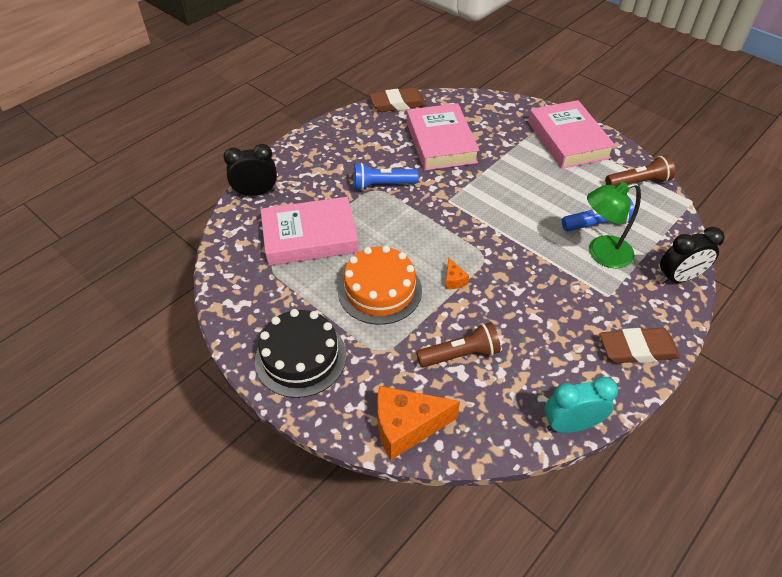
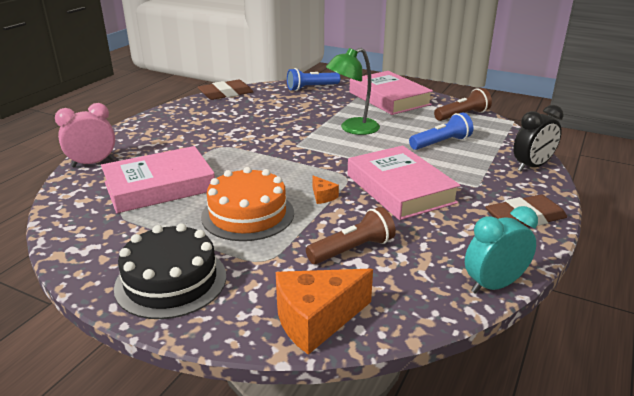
camera: 15 degrees left, 20 degrees down
(256, 193) = (93, 163): black clock -> pink clock
(382, 185) = (227, 143): blue flashlight -> blue flashlight (311, 88)
(441, 142) = (275, 111): pink book -> pink book (400, 189)
(601, 254) = (455, 160): green lamp -> green lamp (352, 129)

